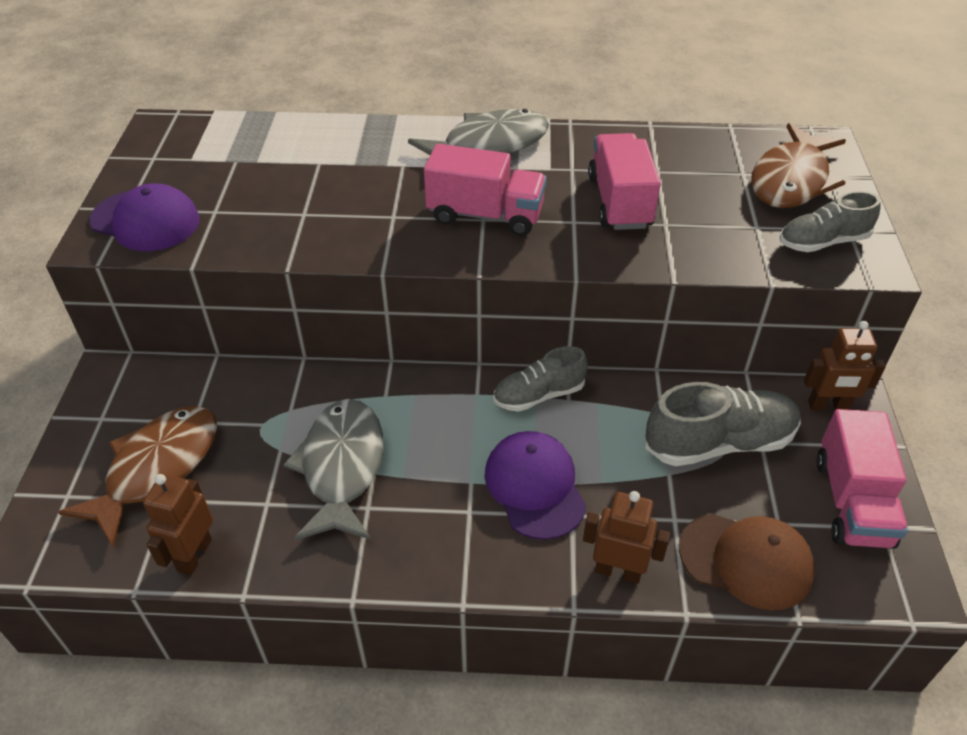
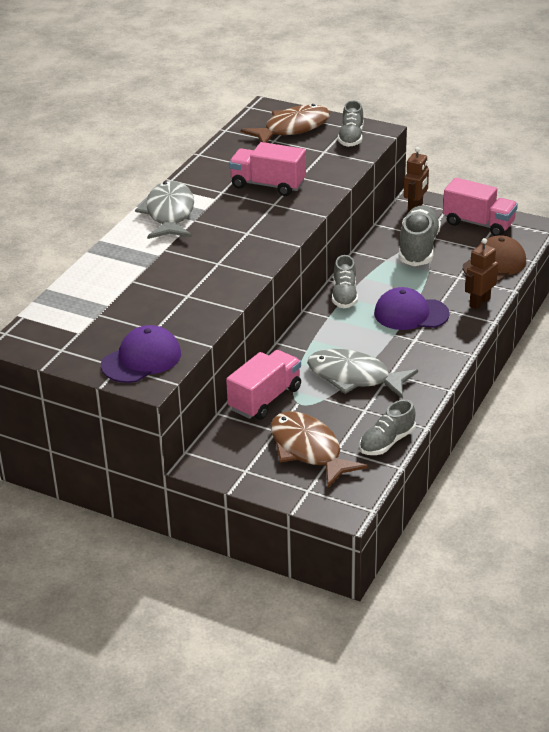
camera: 65 degrees left, 10 degrees down
(194, 555) = (387, 442): brown robot -> grey shoe
(485, 215) = (244, 231): pink truck -> pink truck (265, 399)
(791, 180) = (292, 128): brown fish -> brown fish turned 90 degrees counterclockwise

